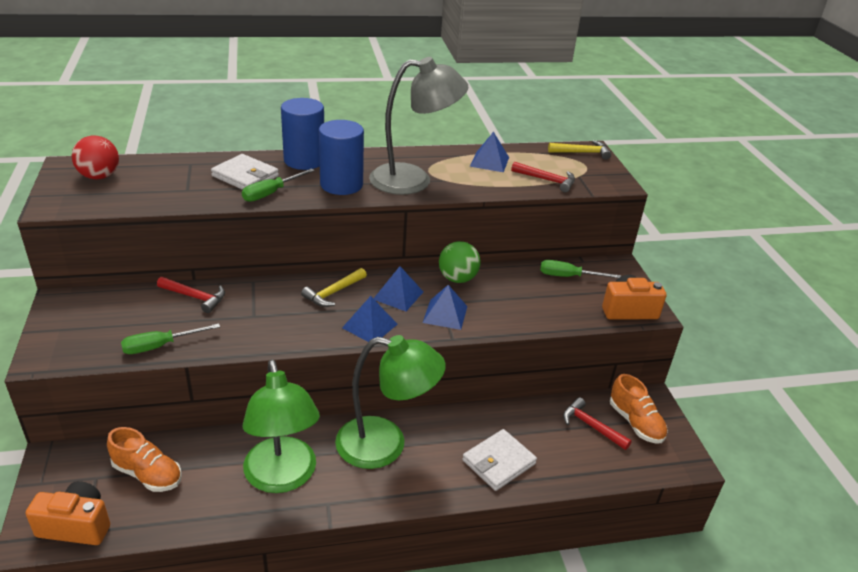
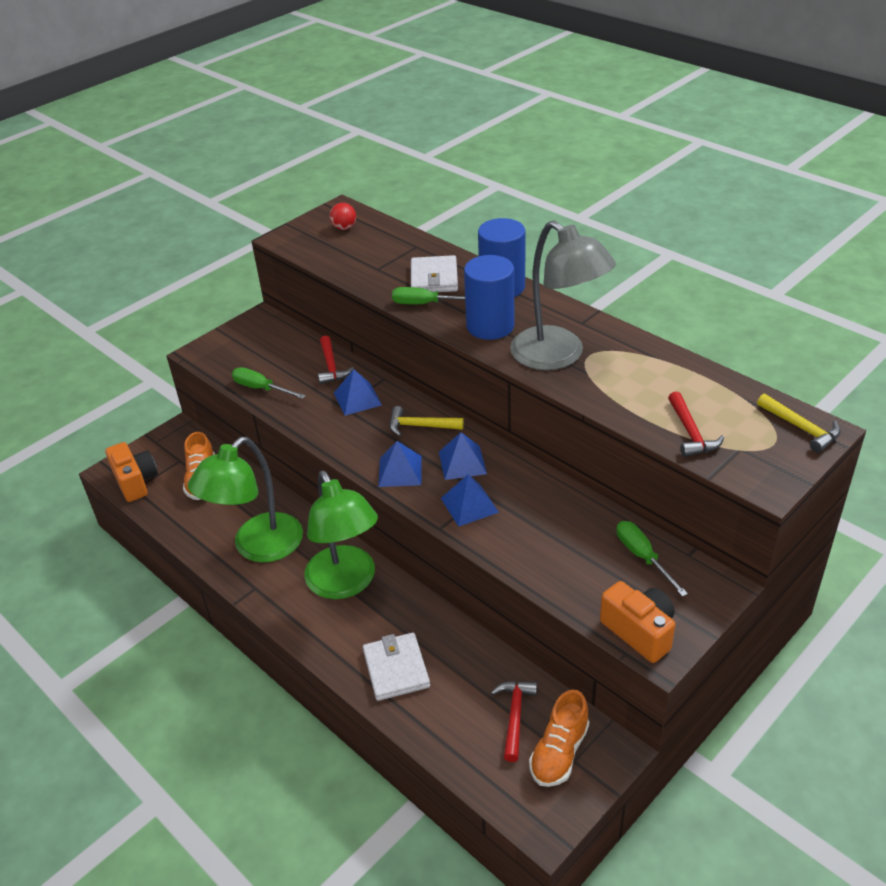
camera: 60 degrees right, 5 degrees up
(99, 176) = (344, 228): red ball -> red ball, size x0.65
(457, 279) = (534, 483): green ball -> none
(489, 161) = (669, 379): blue pyramid -> blue pyramid (357, 399)
(498, 462) = (396, 669): white wallet -> white wallet turned 60 degrees clockwise

